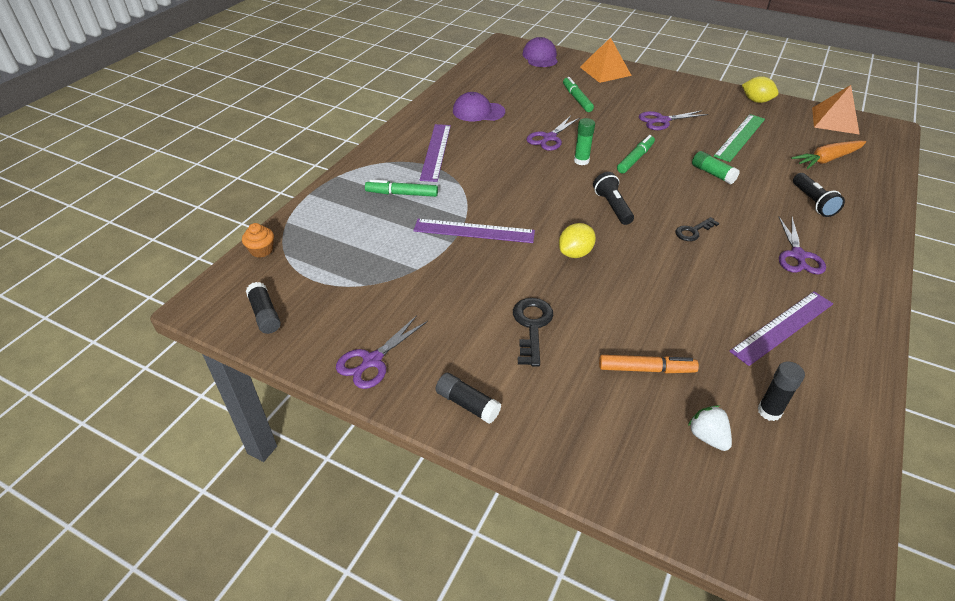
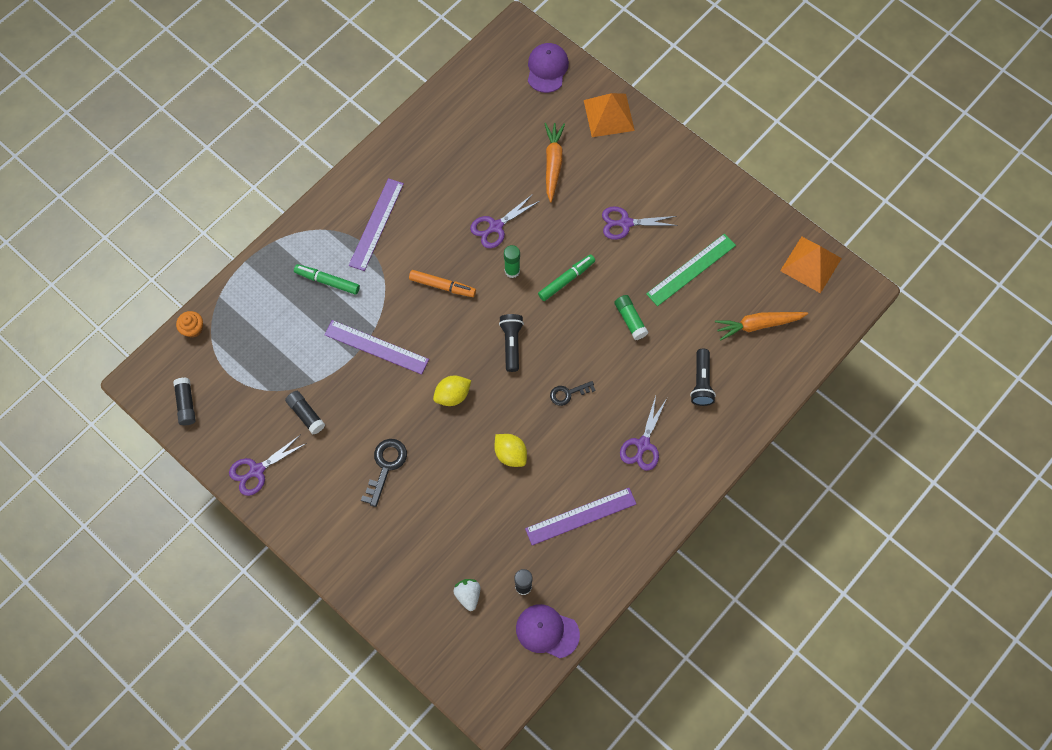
camera: 15 degrees right, 25 degrees up
(467, 404) = (314, 526): black glue stick -> black glue stick (306, 414)
(478, 111) = (440, 164): purple cap -> purple cap (547, 631)
(577, 99) = (553, 163): green marker -> orange carrot
(646, 369) = (454, 529): orange marker -> orange marker (442, 286)
(756, 101) = (747, 210): yellow lemon -> yellow lemon (510, 454)

